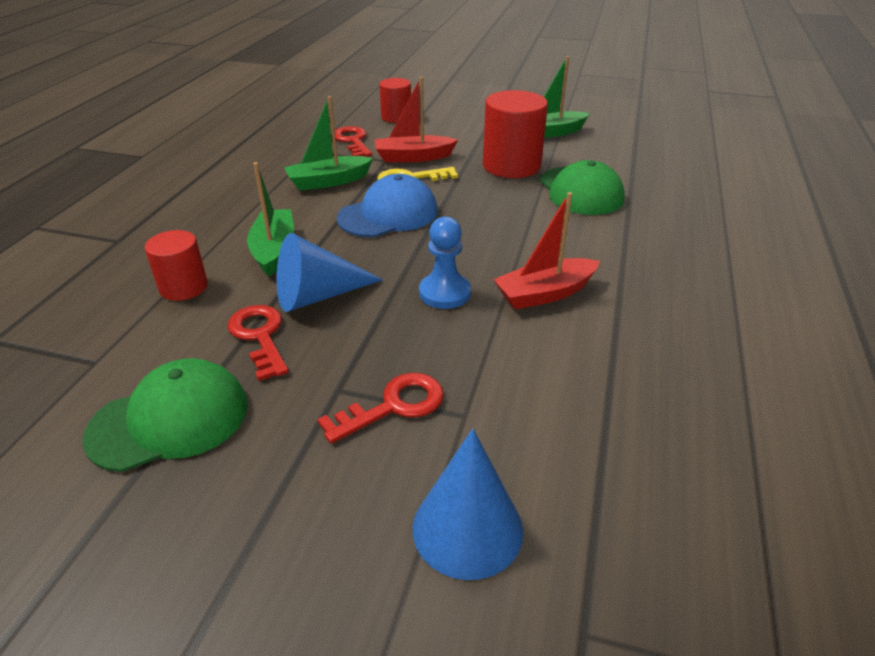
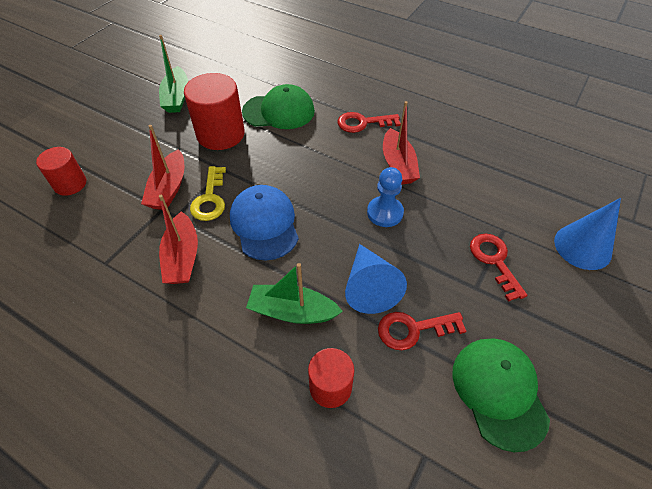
camera: 75 degrees left, 15 degrees up
(328, 181) = (182, 257): green boat -> red boat
(352, 141) = (104, 226): red key -> red key (363, 123)

